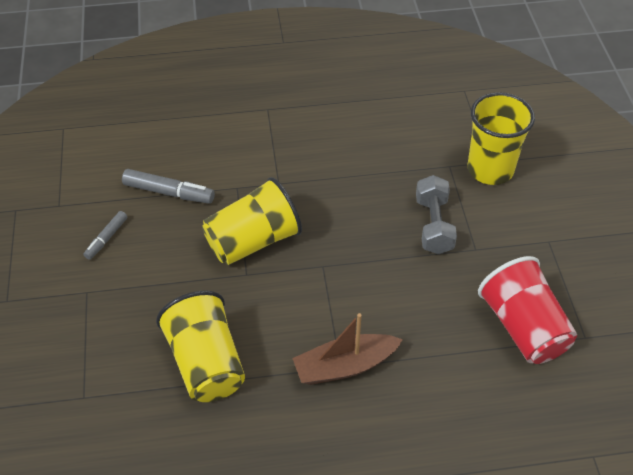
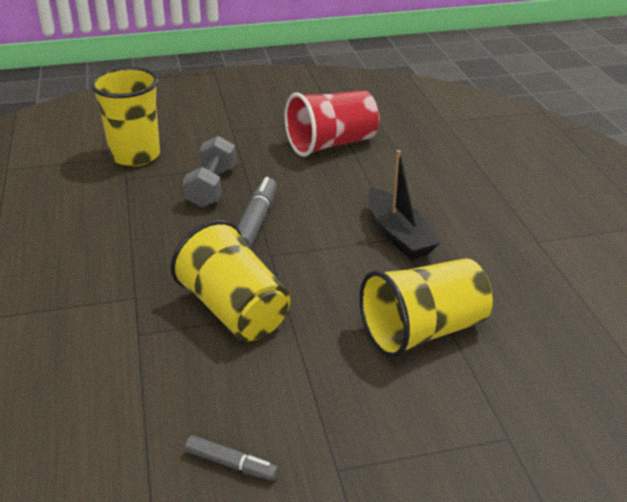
camera: 95 degrees left, 15 degrees down
(169, 192) = (139, 403): grey marker -> grey marker (256, 221)
(345, 366) = (398, 235): brown boat -> black boat
(434, 225) = (211, 187): grey dumbbell -> grey dumbbell turned 75 degrees counterclockwise

